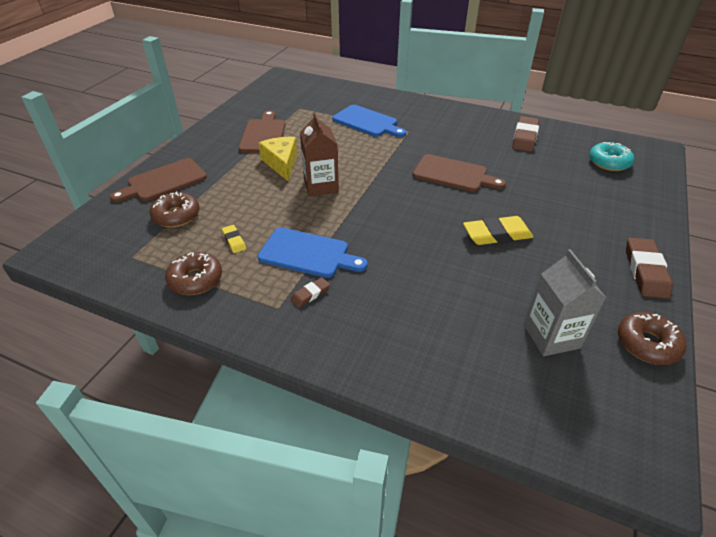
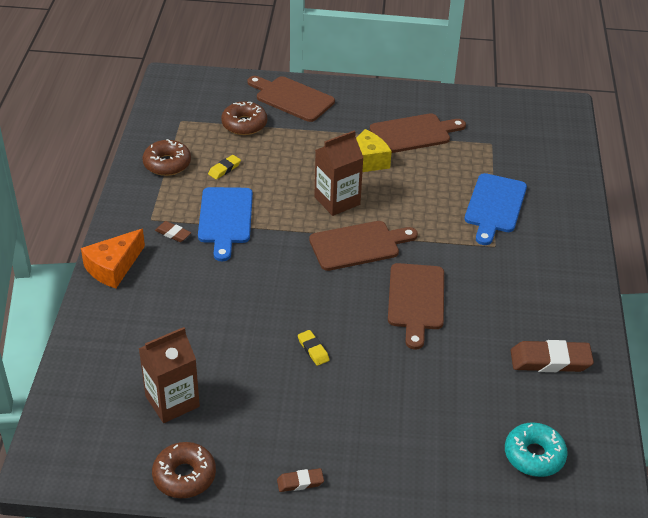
camera: 70 degrees right, 0 degrees up
(341, 352) = (113, 267): none -> orange cheese
(381, 187) = (358, 245): none -> brown cutting board
(497, 234) = (313, 350): yellow eraser -> yellow eraser, size x0.52
(551, 336) = (172, 401): grey carton -> brown carton
(645, 271) = (300, 482): brown eraser -> brown eraser, size x0.52

